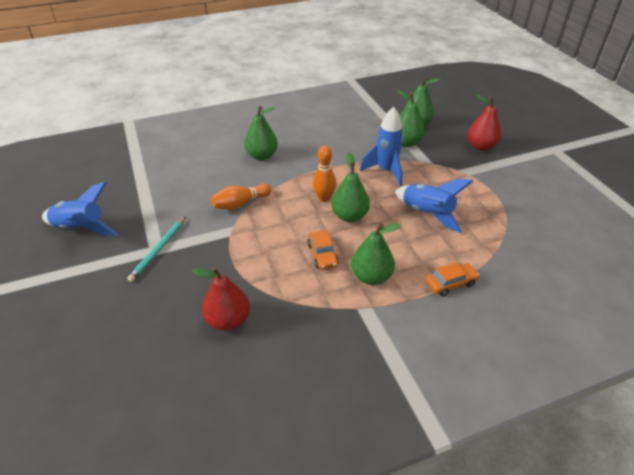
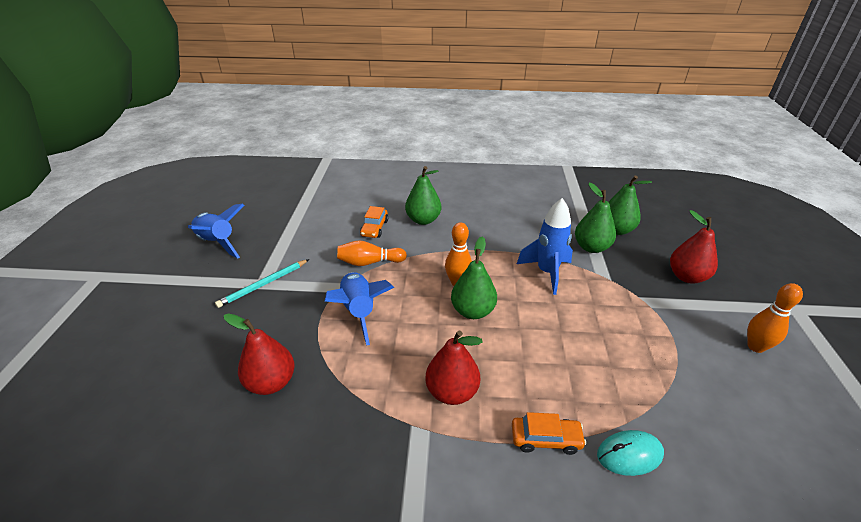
camera: 25 degrees right, 5 degrees down
(322, 254) = (414, 345): orange car -> orange car (374, 228)
(371, 276) = (452, 392): green pear -> red pear
(427, 214) = (567, 338): blue rocket -> blue rocket (359, 312)
(504, 273) = (629, 454): none -> turquoise mouse
(543, 181) = (755, 347): none -> orange bowling pin

